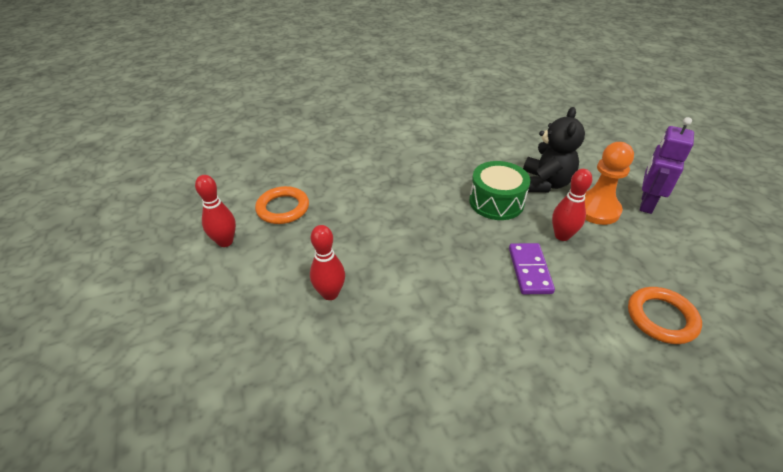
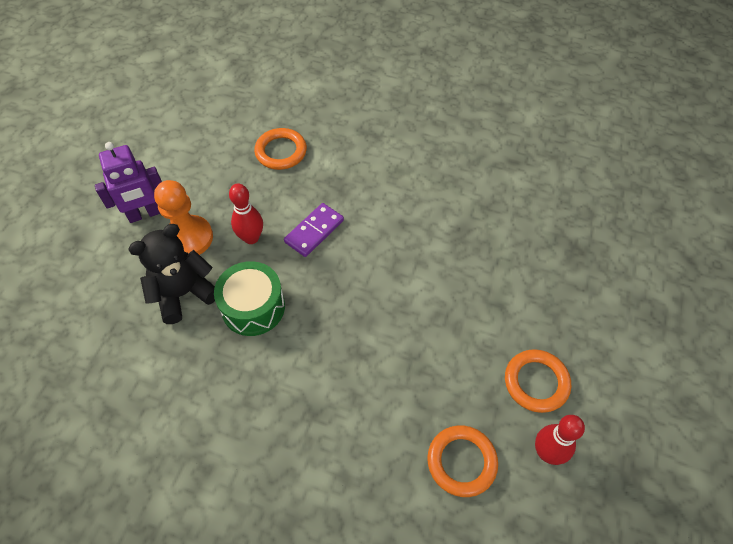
camera: 140 degrees left, 15 degrees up
(254, 276) = (536, 382): none -> orange ring
(330, 293) = (481, 318): red bowling pin -> none

